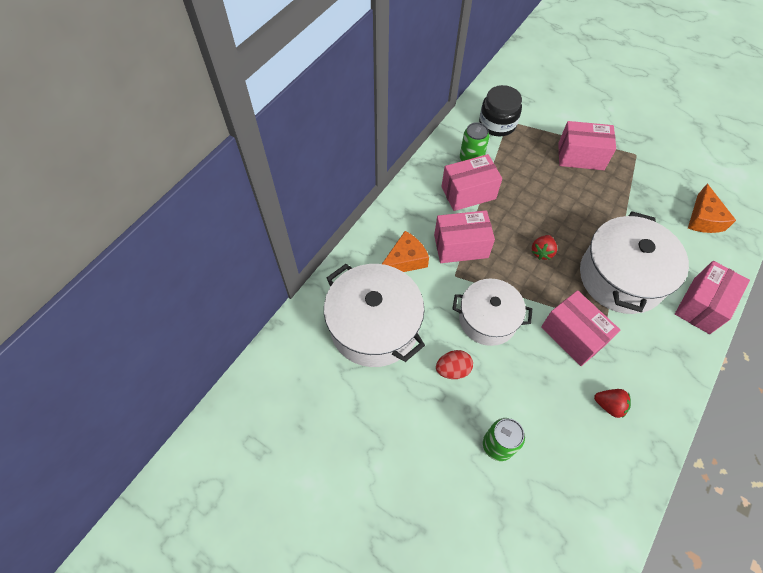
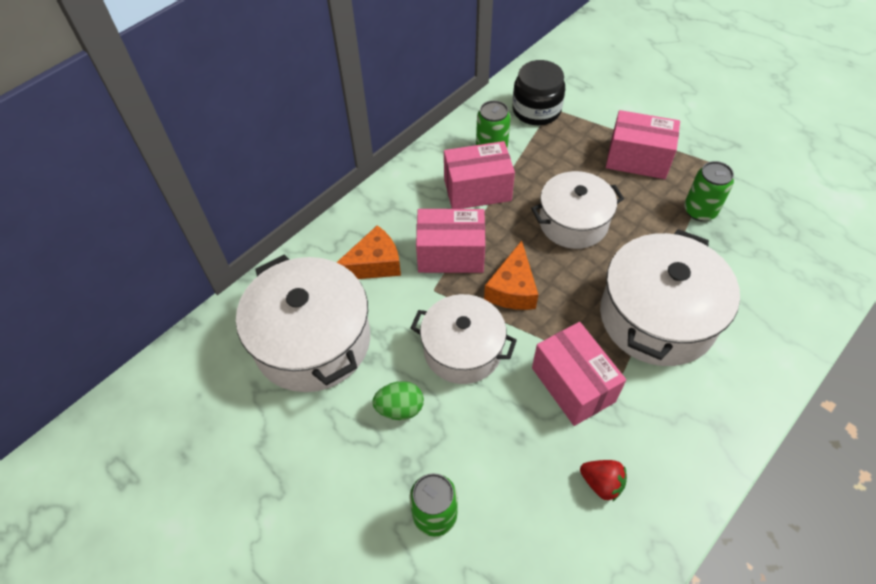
camera: 10 degrees right, 5 degrees down
(453, 369) = (400, 408): red egg -> green egg
(542, 252) = (556, 273): red strawberry -> none
(545, 211) = (573, 222): none -> white pot
(634, 192) = (700, 211): none -> green can
(701, 305) = (762, 366): pink box -> none
(703, 219) = (790, 254): orange cheese -> orange cheese (512, 289)

